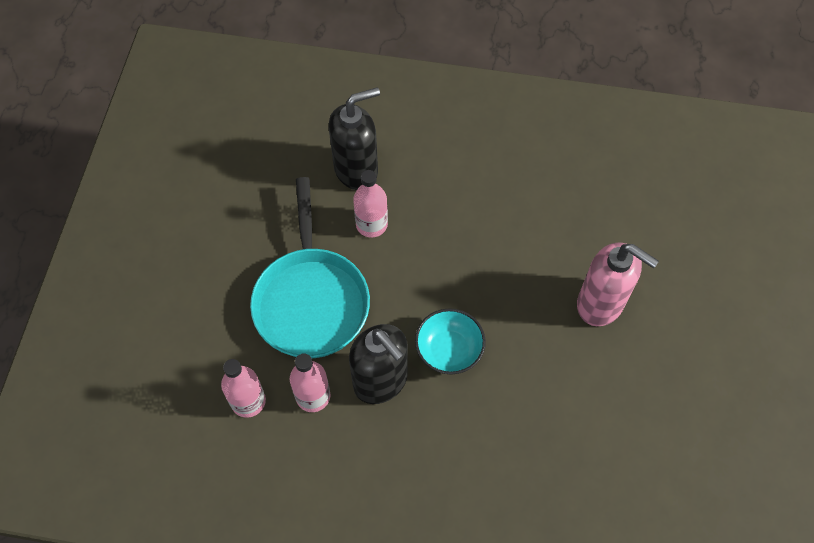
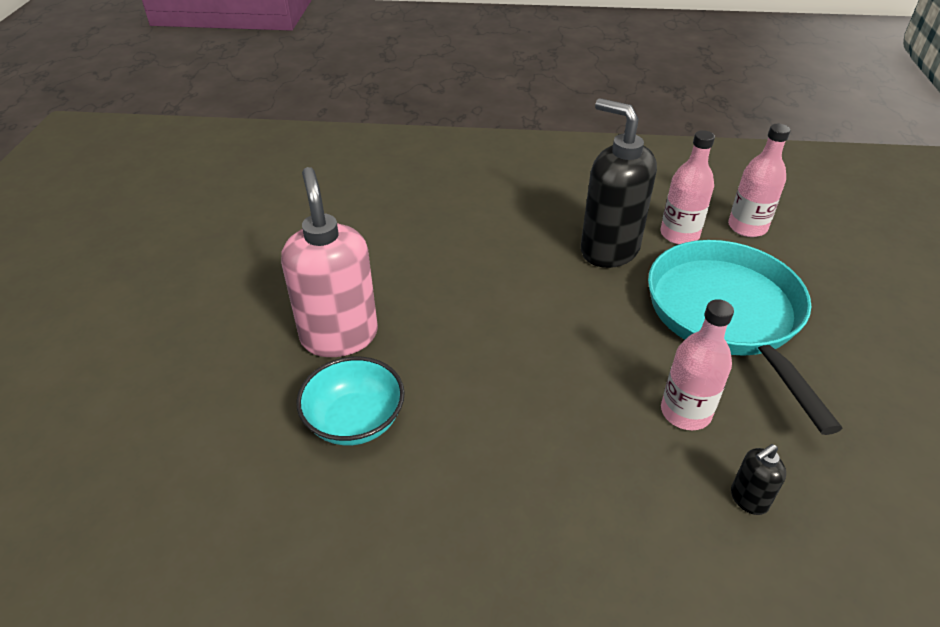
camera: 175 degrees right, 20 degrees down
(356, 170) = (748, 499): black soap dispenser -> black soap dispenser, size x0.43
(449, 350) = (536, 279): turquoise bowl -> turquoise bowl (355, 421)
(600, 304) = (339, 336): pink soap dispenser -> pink soap dispenser turned 45 degrees clockwise

